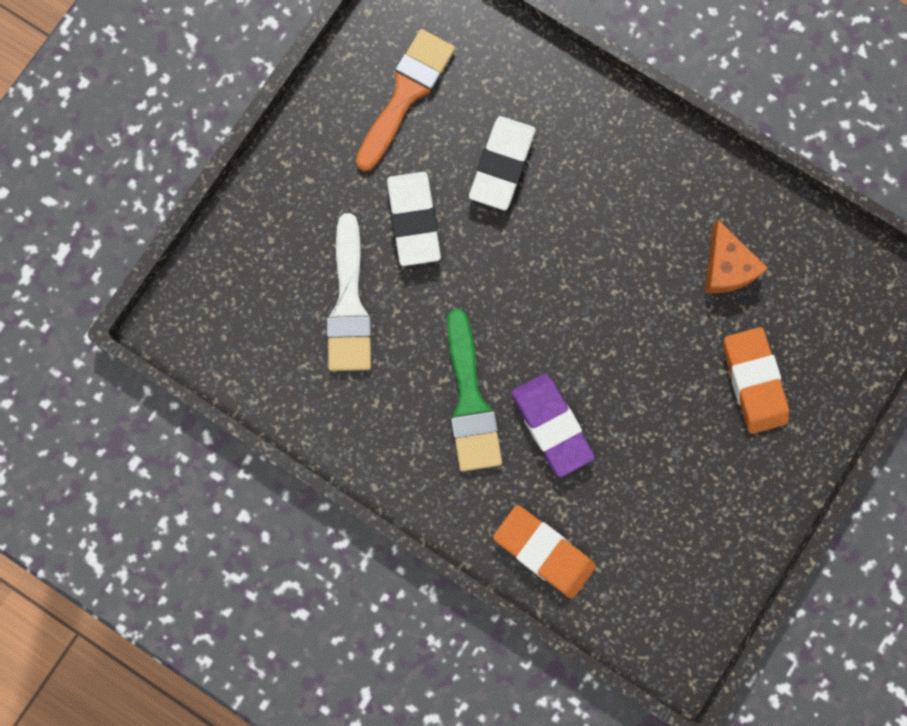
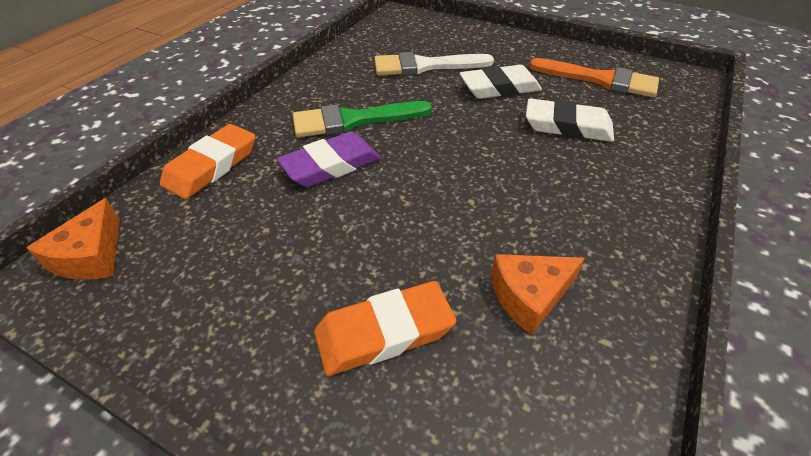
camera: 85 degrees right, 35 degrees down
(664, 634) = (91, 256): none -> orange cheese

